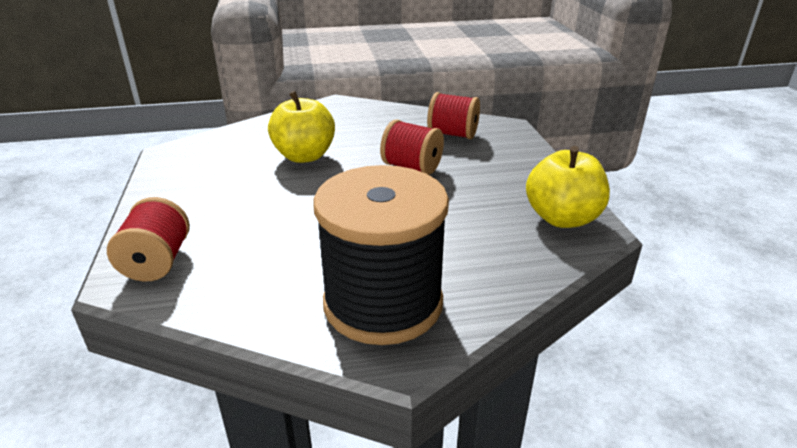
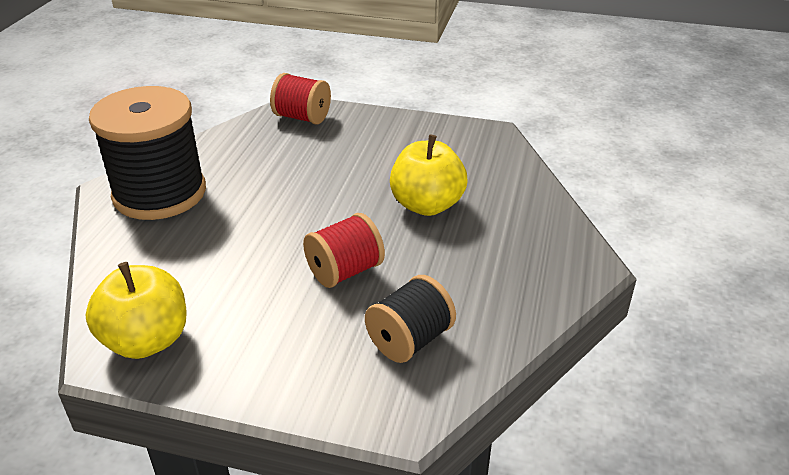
camera: 115 degrees right, 5 degrees up
(452, 134) = (410, 340): red spool -> black spool

